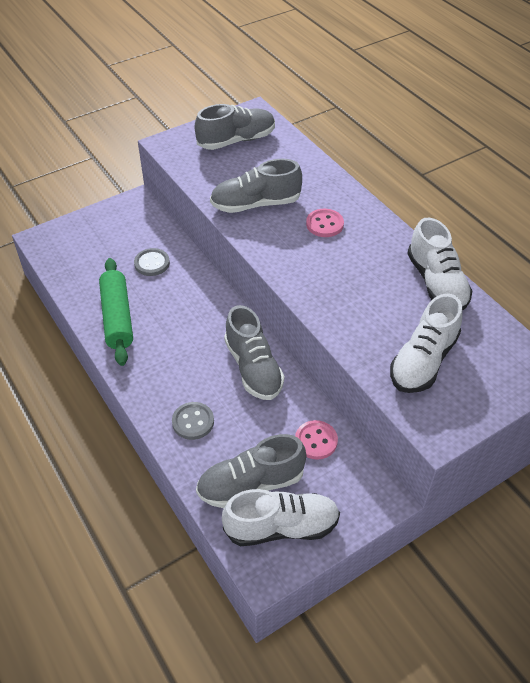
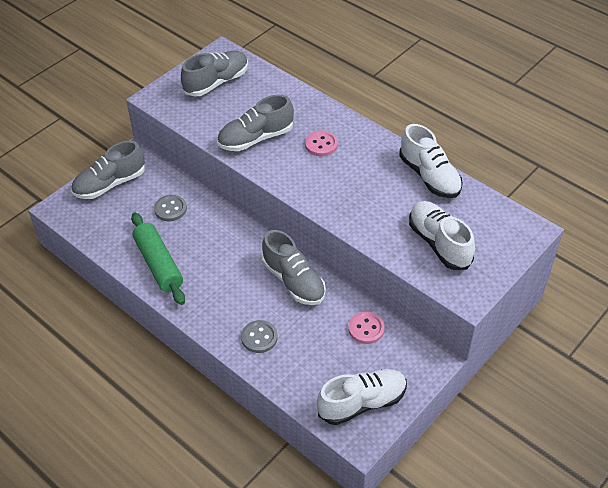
camera: 15 degrees left, 0 degrees up
(250, 484) = (325, 376): grey shoe -> grey shoe (110, 184)
(423, 361) = (439, 243): white shoe -> white shoe turned 135 degrees clockwise

